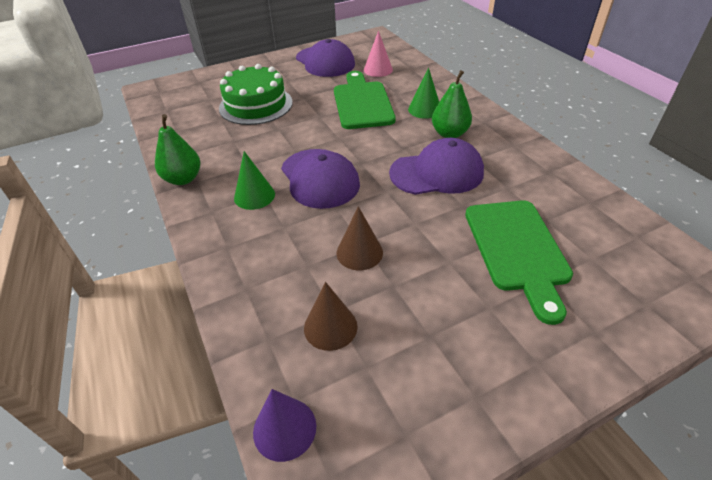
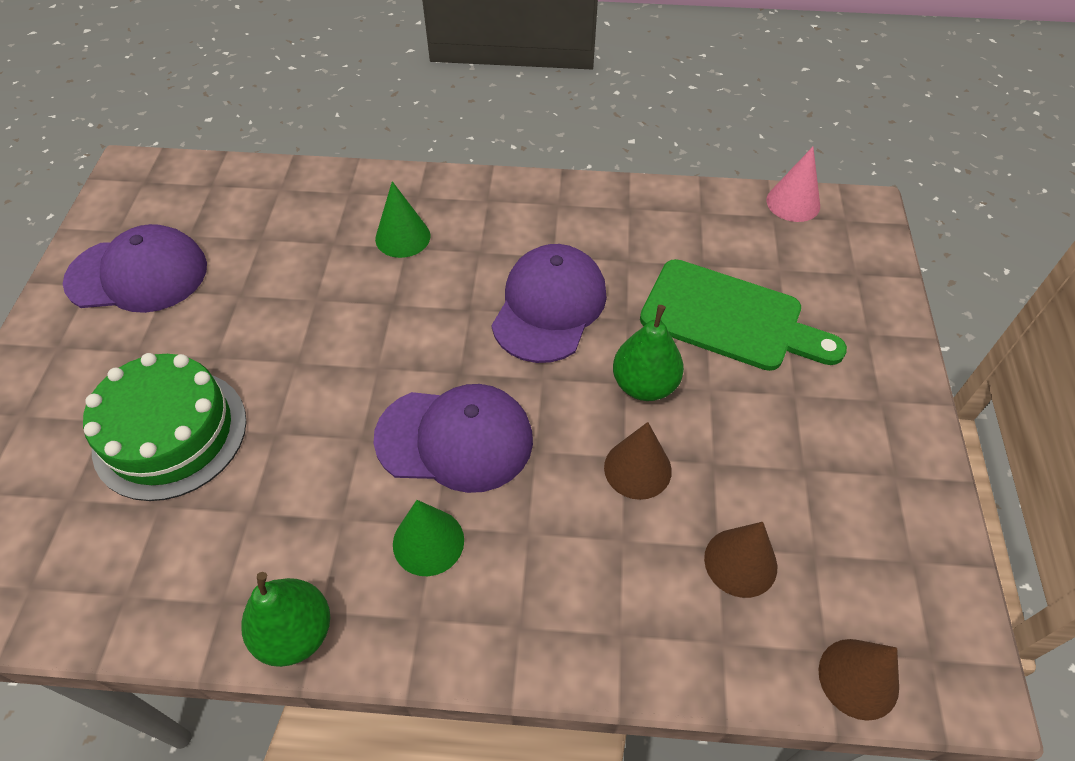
camera: 60 degrees left, 10 degrees up
(284, 428) = (858, 678): purple cone -> brown cone
(362, 103) = (314, 293): green cutting board -> none
(378, 70) = (242, 226): pink cone -> pink cone (793, 203)
(449, 134) = (481, 246): green pear -> green pear (644, 385)

